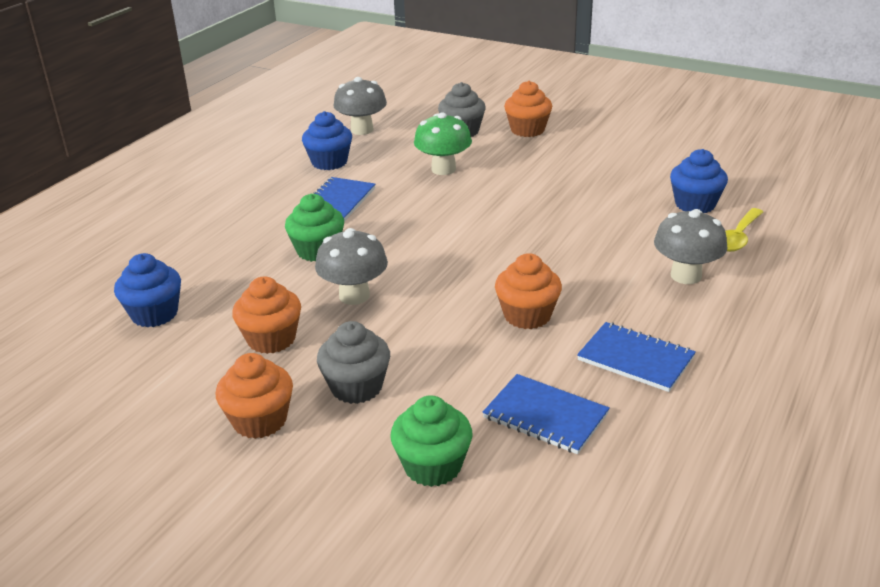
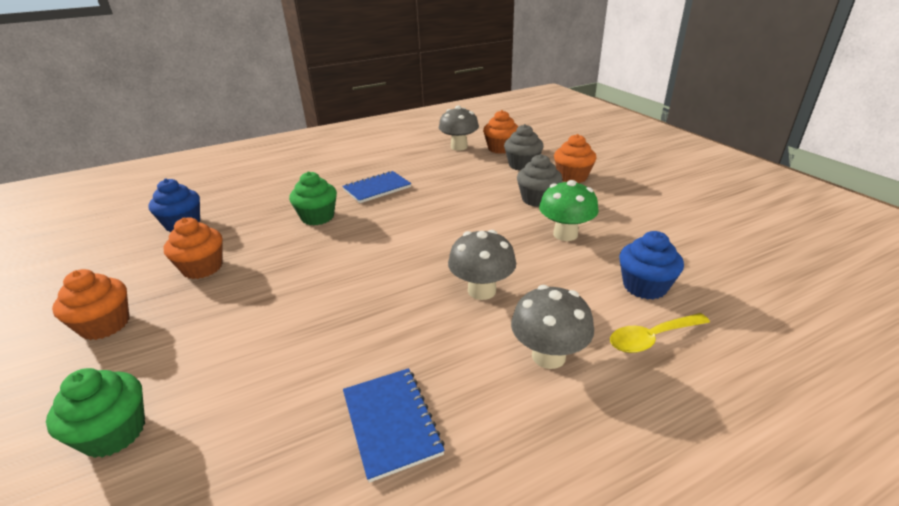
camera: 35 degrees right, 0 degrees up
(329, 162) = (410, 162): blue cupcake -> none
(354, 296) = (289, 258): grey mushroom -> grey mushroom (481, 290)
(356, 387) = (184, 330): grey cupcake -> grey cupcake (537, 199)
(443, 169) = (473, 187): green mushroom -> green mushroom (565, 234)
(527, 315) = (368, 329): orange cupcake -> orange cupcake (500, 148)
(545, 416) = (245, 438): blue notebook -> none

